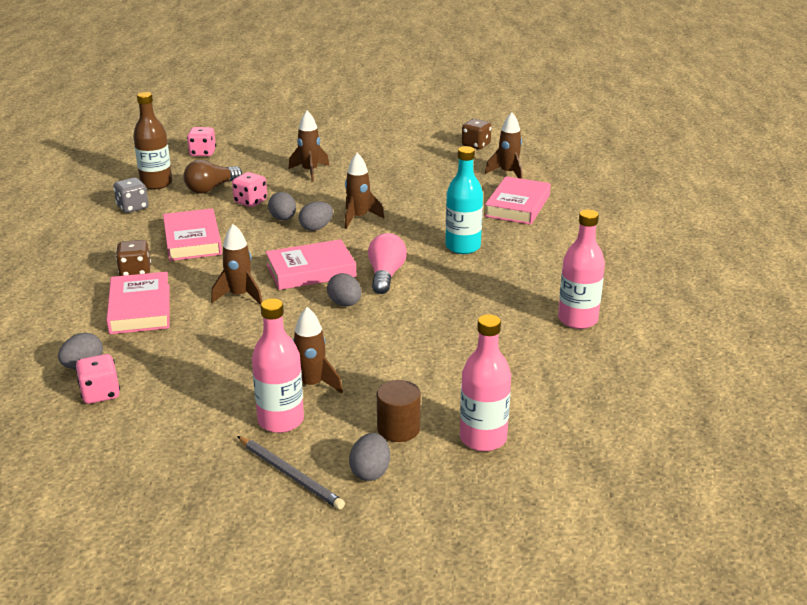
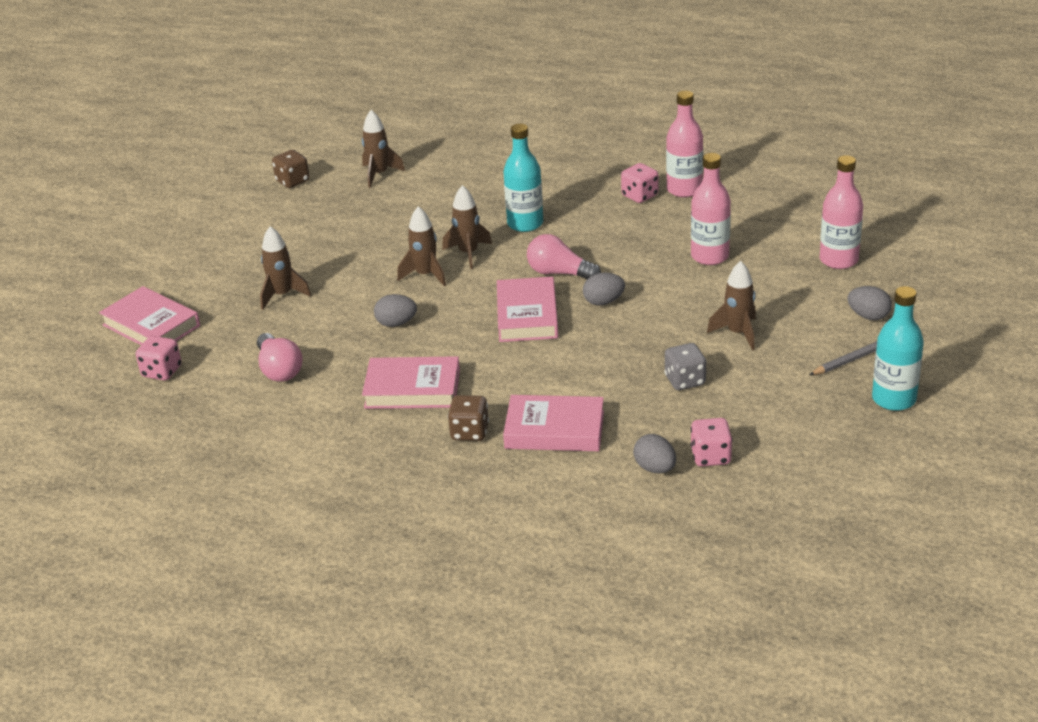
camera: 70 degrees left, 5 degrees up
(132, 207) = (293, 433): grey dice -> grey dice (685, 381)
(156, 183) = (233, 412): brown bottle -> none
(206, 505) = (894, 399): none -> turquoise bottle
(211, 188) = (279, 370): brown light bulb -> pink light bulb
(240, 296) = (558, 363): brown rocket -> brown rocket (468, 253)
(250, 202) = (337, 343): pink dice -> pink dice (640, 196)
(280, 420) = (786, 354): pink bottle -> pink bottle (710, 256)
(316, 228) = (432, 304): grey egg -> none
(398, 429) = (815, 296): brown cylinder -> none
(517, 206) = (456, 181): pink book -> pink book (151, 325)

